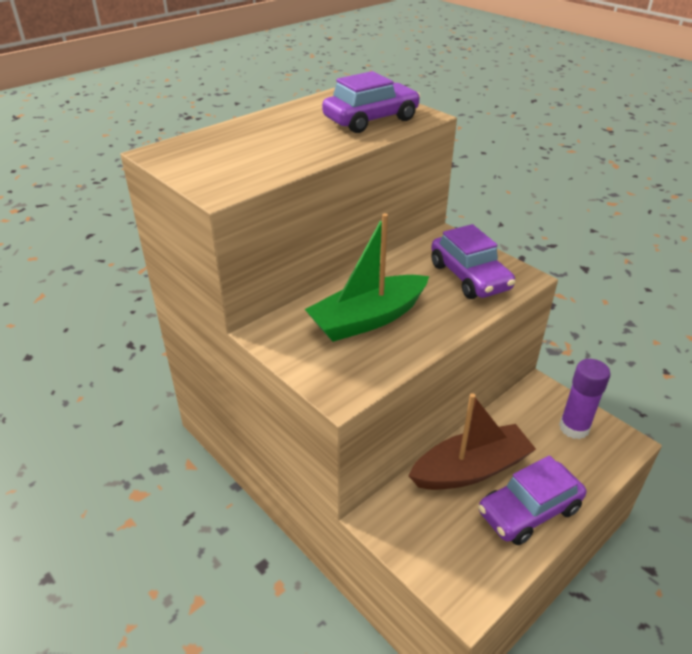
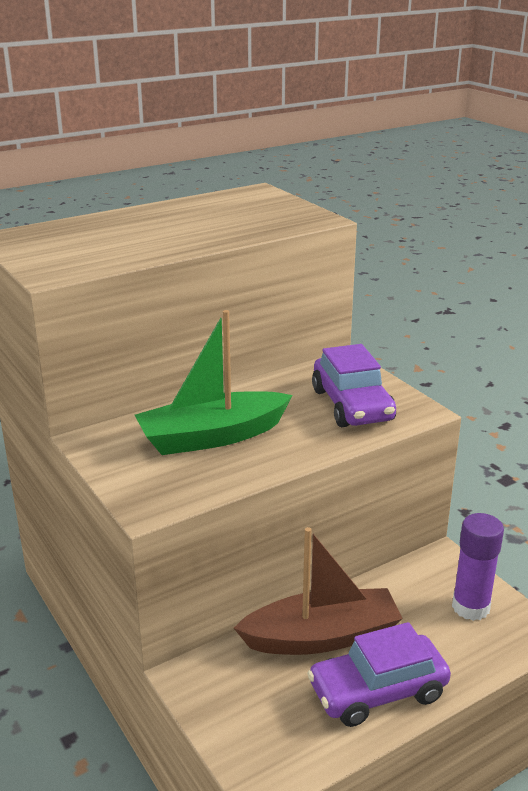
camera: 10 degrees right, 10 degrees down
(371, 119) = (255, 219): purple car -> none

